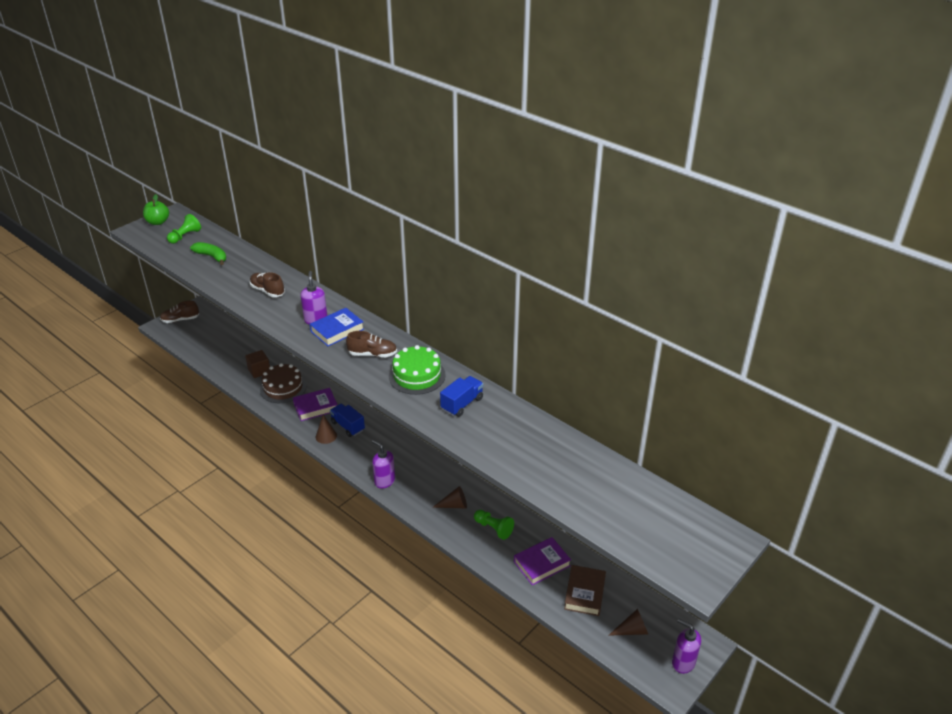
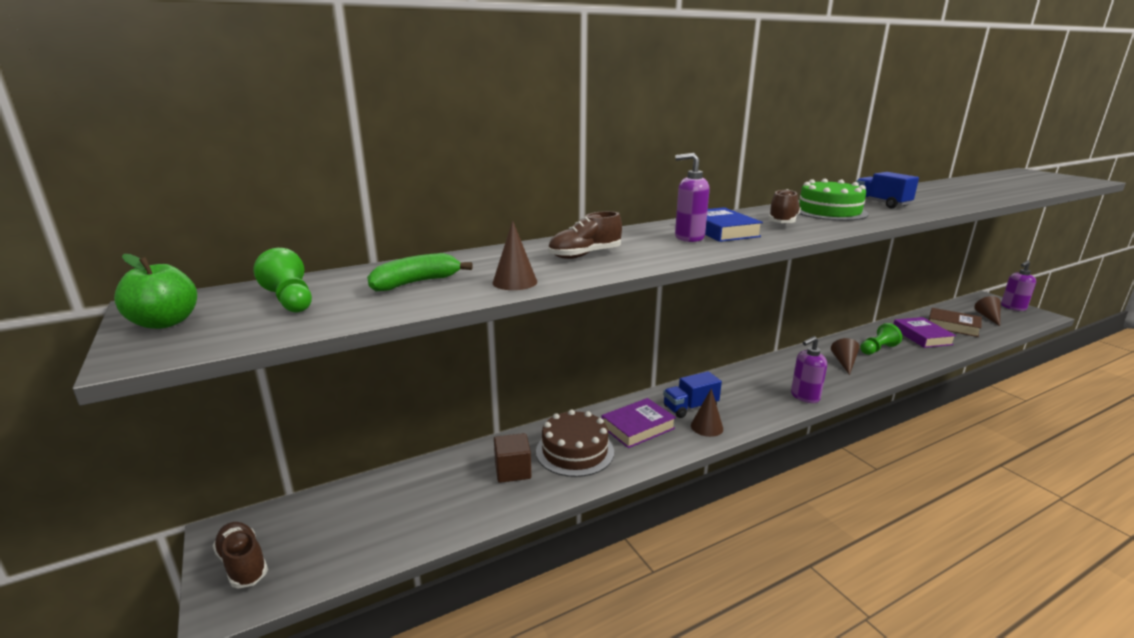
camera: 70 degrees left, 15 degrees down
(180, 320) = (243, 564): brown shoe -> brown shoe turned 135 degrees clockwise
(219, 280) = (515, 282): none -> brown cone
(316, 407) = (638, 427): purple book -> purple book turned 60 degrees clockwise

